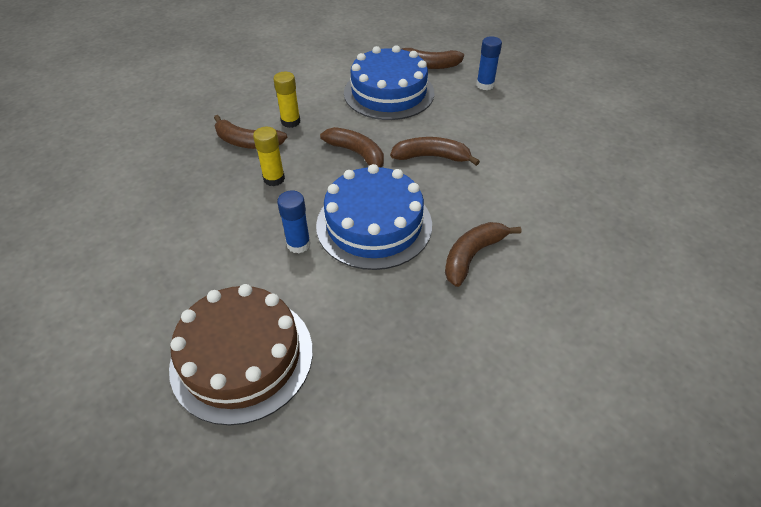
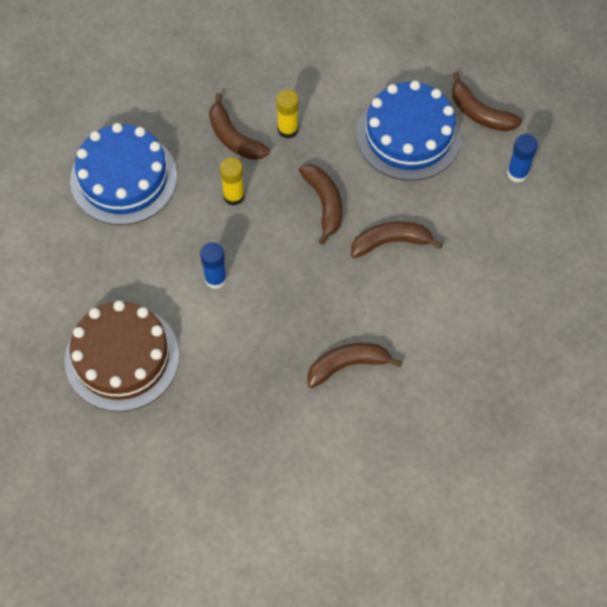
camera: 30 degrees right, 15 degrees up
(374, 224) = (288, 291): blue cake -> blue cake (123, 178)
(431, 157) = (391, 242): brown banana -> brown banana turned 45 degrees counterclockwise

